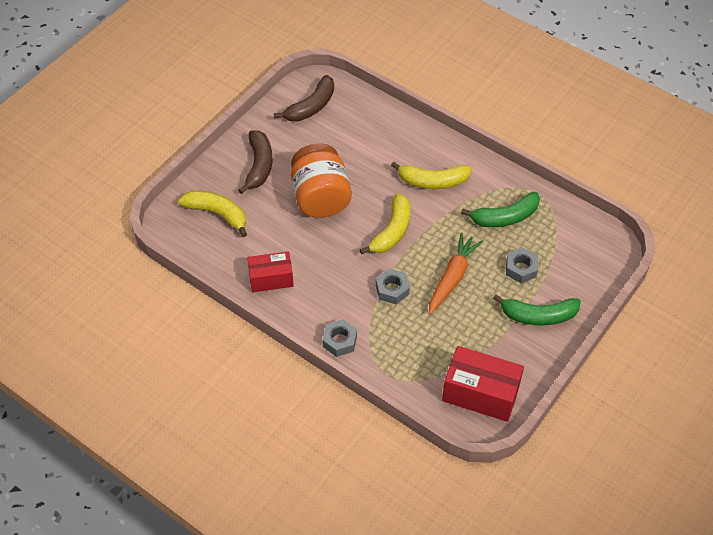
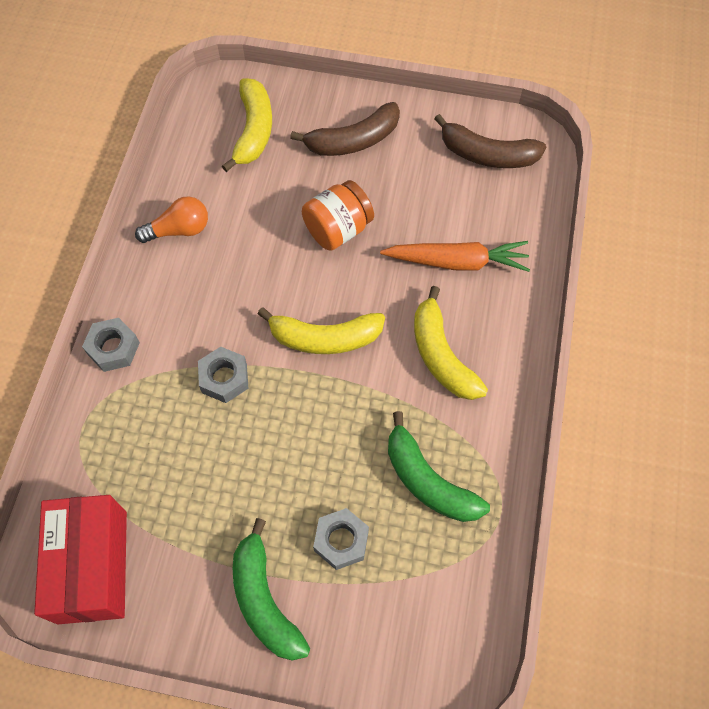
camera: 65 degrees right, 10 degrees up
(271, 279) = (179, 230): red box -> orange light bulb
(320, 197) = (338, 229): orange jar -> orange jar, size x0.66
(452, 277) = (281, 449): orange carrot -> orange carrot (457, 262)

